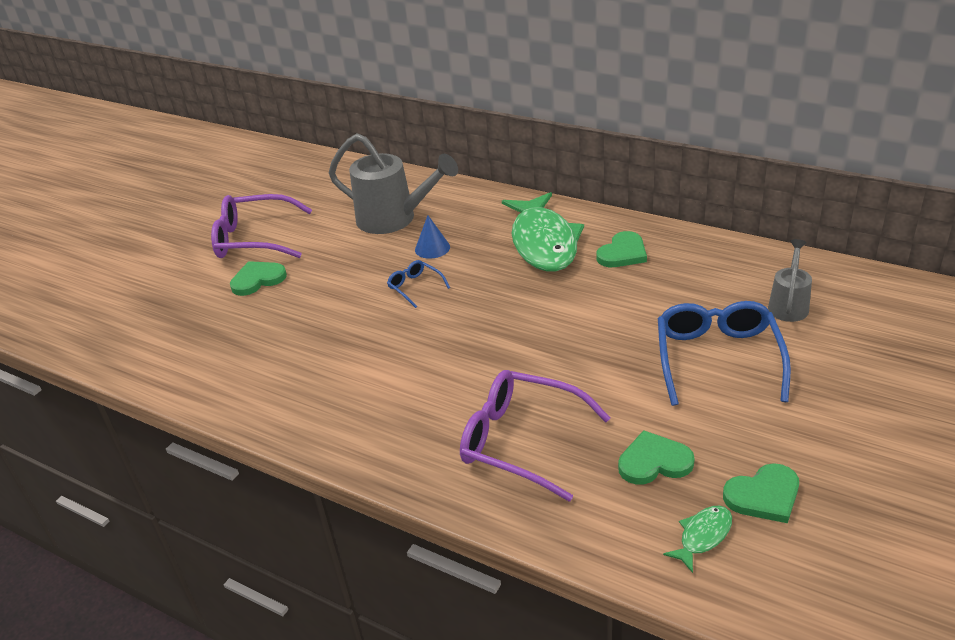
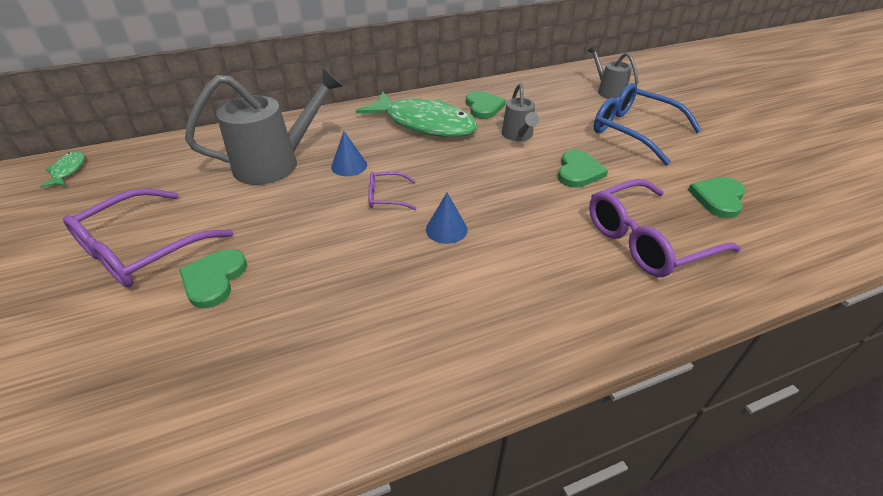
camera: 55 degrees left, 5 degrees up
(410, 335) = (446, 229): none -> blue cone
(415, 287) = (387, 197): blue glasses -> purple glasses
(598, 297) = (518, 136): none -> grey watering can
(703, 536) = (808, 216): green fish -> green fish (68, 170)
(763, 496) = (780, 178): green heart -> green heart (578, 171)

